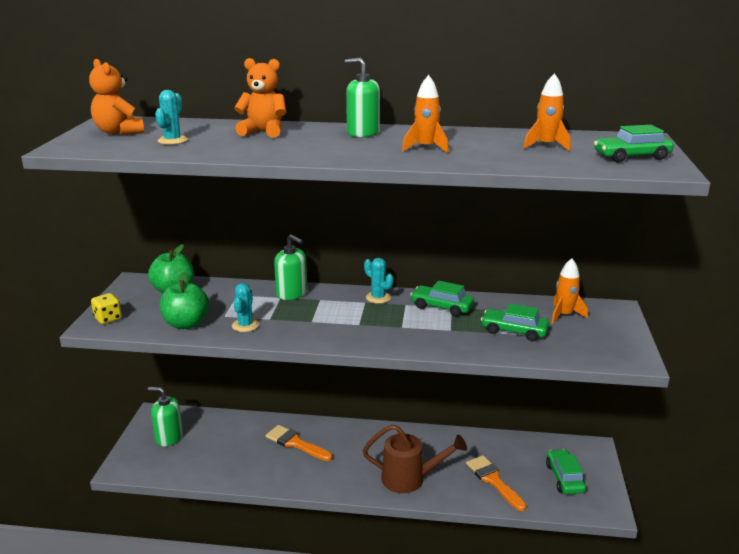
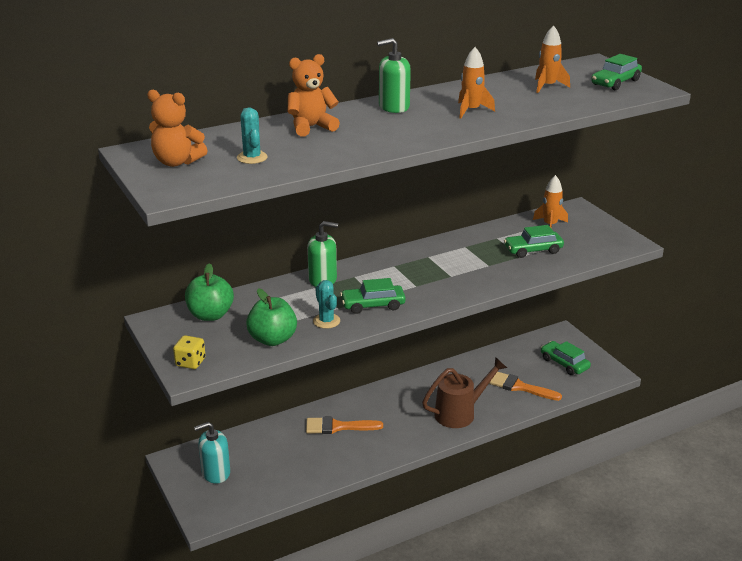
camera: 35 degrees left, 5 degrees up
(169, 437) = (216, 472): green soap dispenser -> turquoise soap dispenser
(378, 298) = (399, 258): turquoise cactus -> none
(441, 307) = (458, 249): green car -> green car (373, 305)

